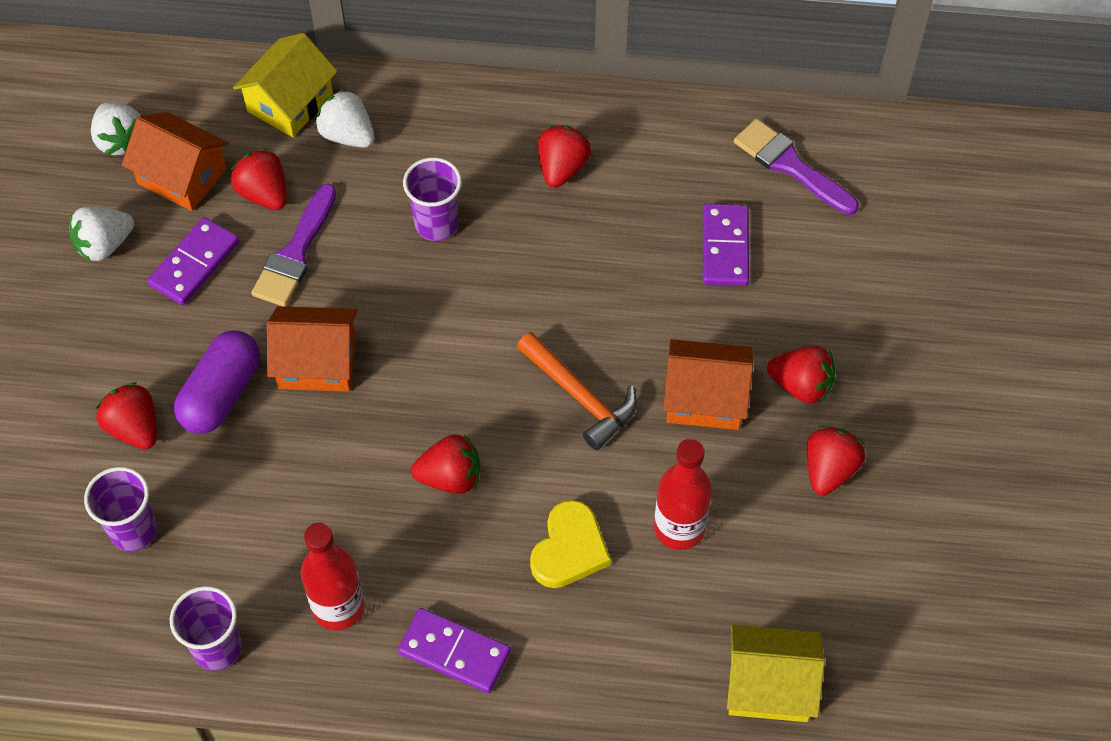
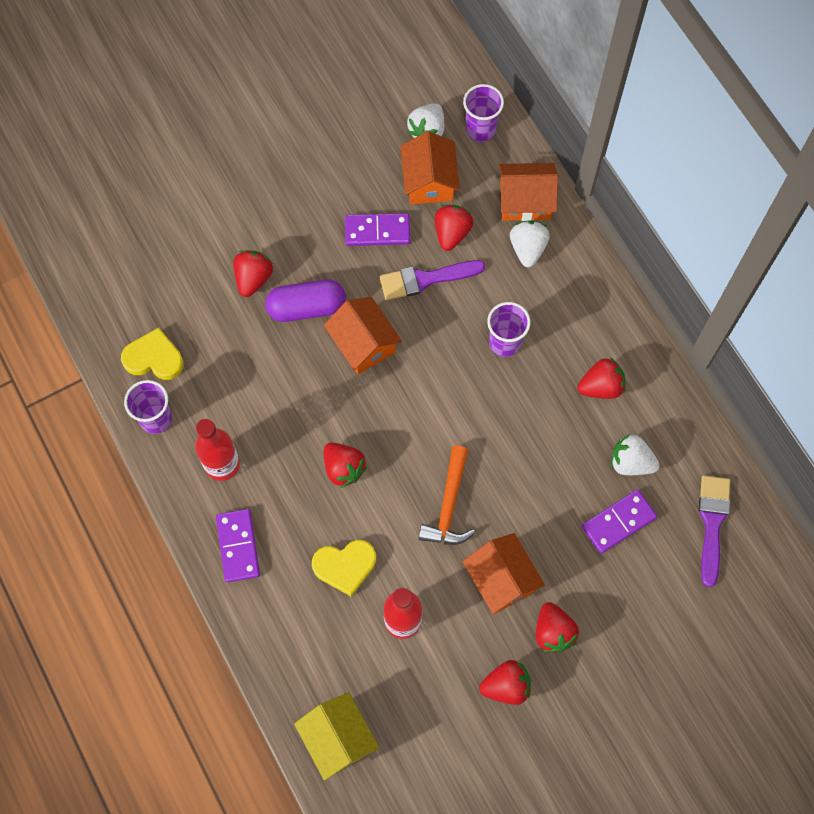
camera: 55 degrees right, 10 degrees up
(104, 245) = (353, 175): white strawberry -> white strawberry (630, 462)
(133, 530) = (193, 325): purple cup -> purple cup (480, 129)
(136, 602) = (154, 358): none -> yellow heart
(290, 102) = (525, 200): yellow house -> orange house

